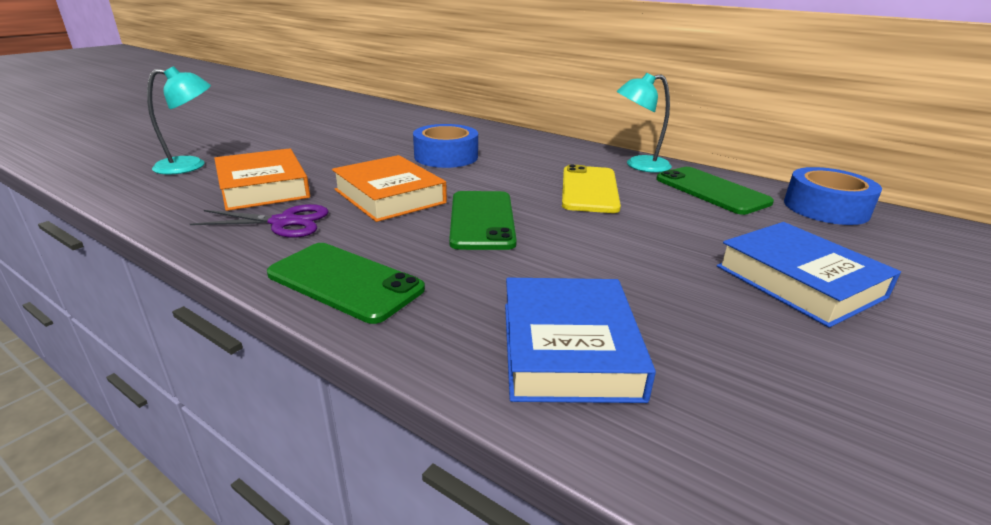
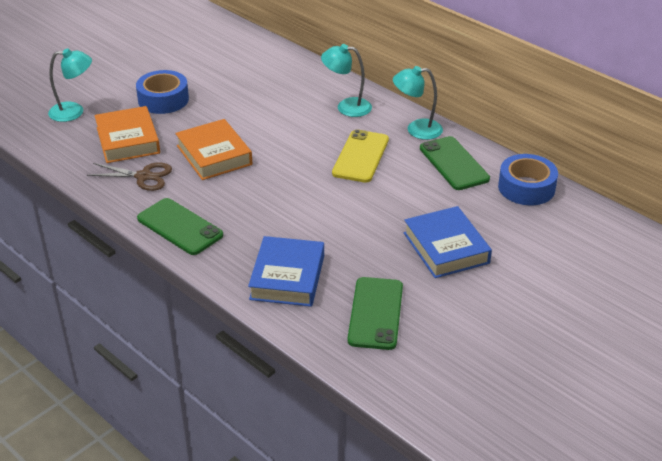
camera: 10 degrees right, 10 degrees up
(283, 222) = (143, 176): purple scissors -> brown scissors
(446, 156) = (265, 110): blue tape -> blue tape (163, 99)
(482, 220) = (272, 183): green phone -> green phone (376, 313)
(543, 151) = (346, 107): none -> turquoise lamp

